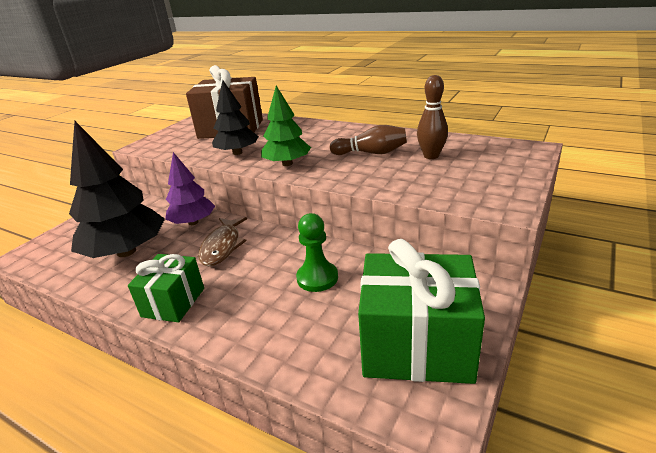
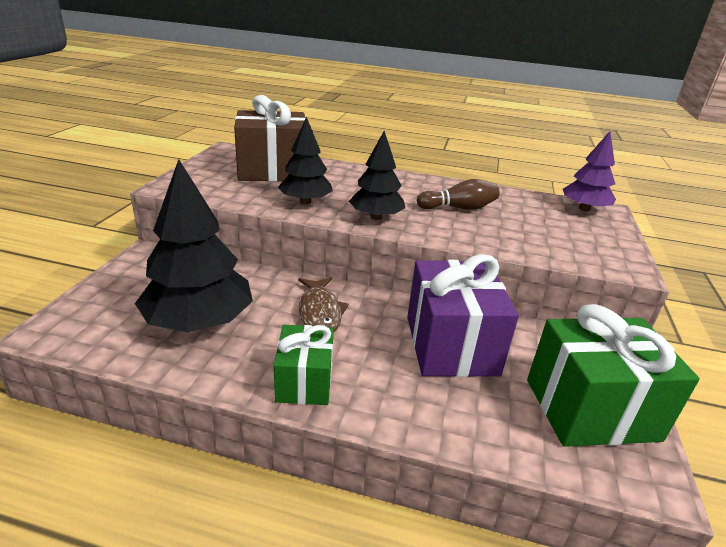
camera: 20 degrees left, 0 degrees up
(193, 222) = (264, 283): purple tree -> purple tree (584, 209)
(287, 164) = (376, 217): green tree -> black tree
(317, 278) = (451, 345): green pawn -> purple gift
(431, 156) = (521, 214): brown bowling pin -> none

